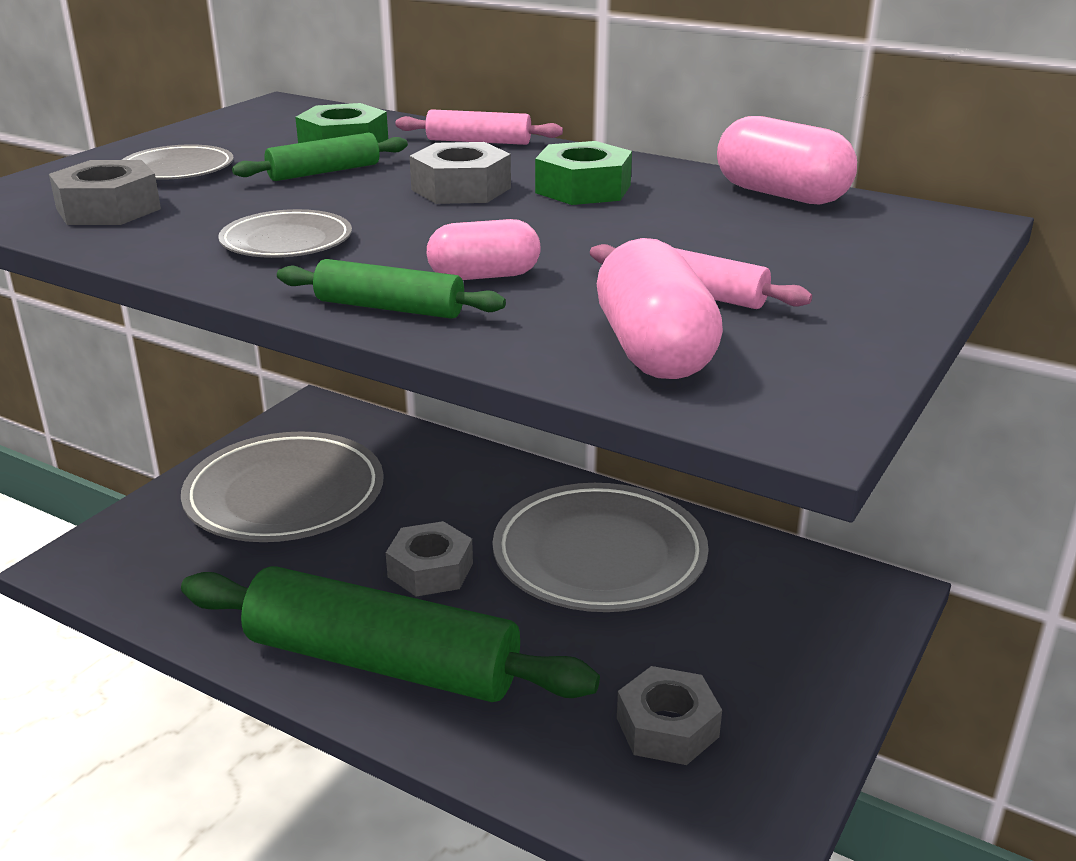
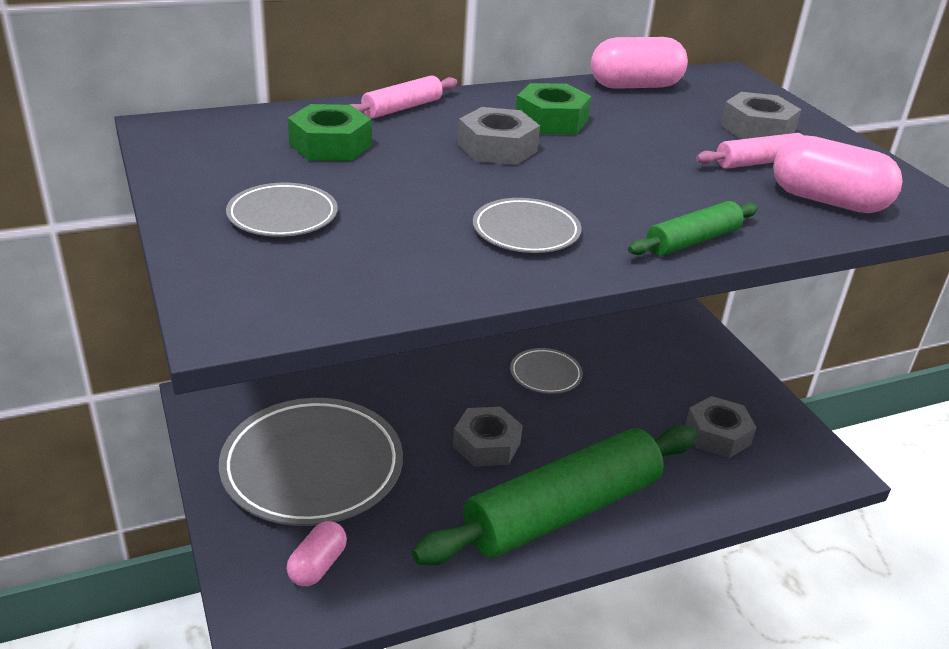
camera: 55 degrees left, 5 degrees up
(108, 209) = (346, 269): grey nut -> grey nut (757, 129)
(324, 172) = (386, 171): green rolling pin -> none
(484, 276) = (670, 199): pink capsule -> pink capsule (317, 565)
(599, 555) = (545, 374): grey plate -> grey plate, size x0.47

